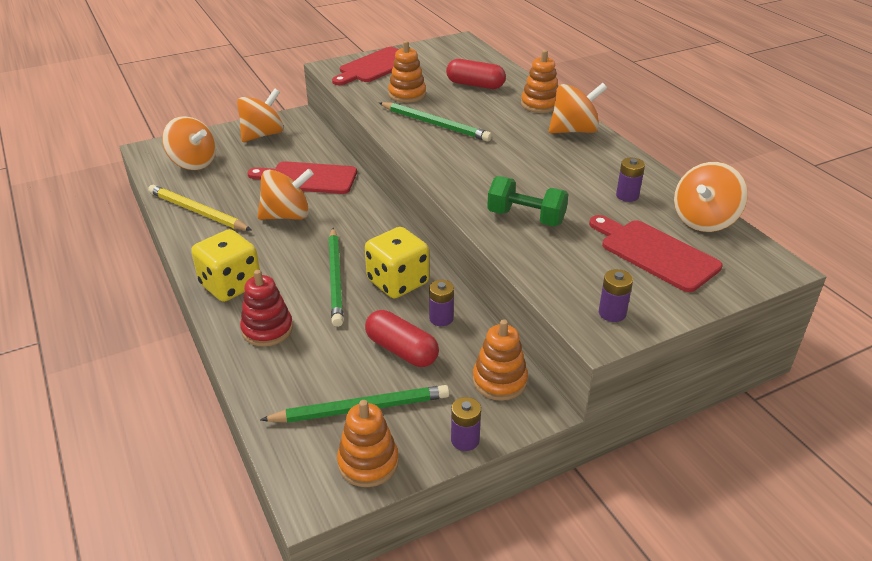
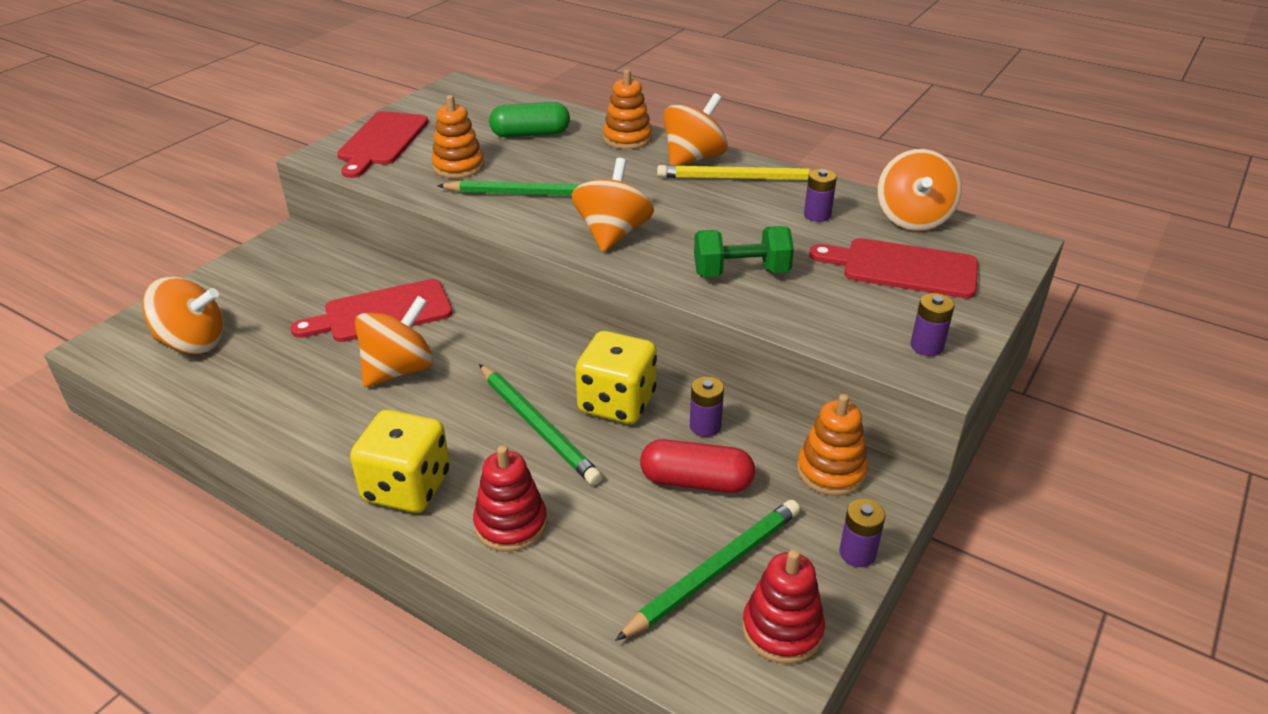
camera: 30 degrees left, 0 degrees up
(197, 212) = (264, 407): yellow pencil -> yellow pencil (740, 178)
(262, 135) = (262, 275): orange spinning top -> orange spinning top (612, 234)
(368, 463) = (782, 630): orange stacking toy -> red stacking toy
(475, 85) = (530, 134): red capsule -> green capsule

